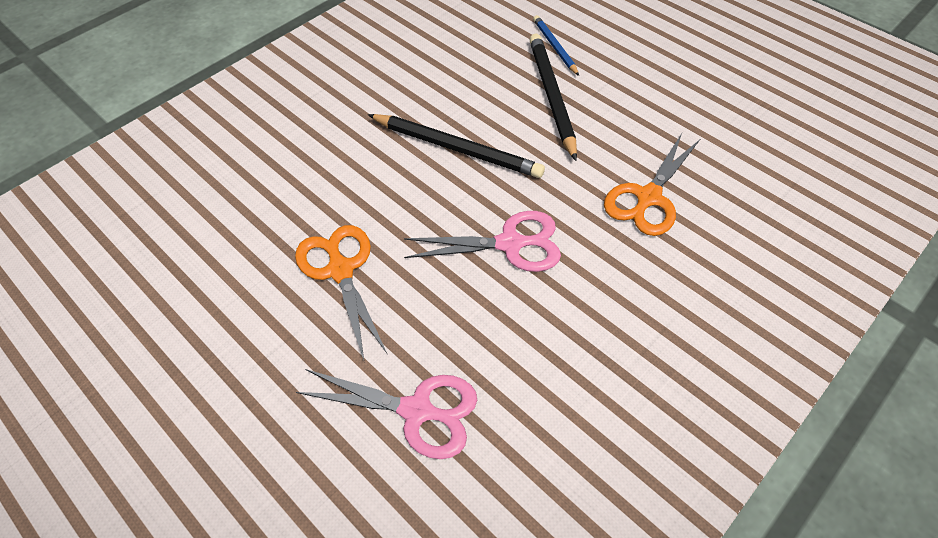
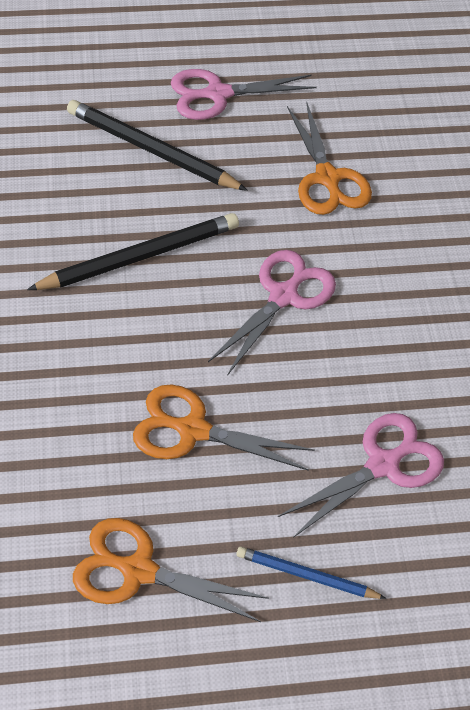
camera: 55 degrees left, 0 degrees up
(198, 317) = (138, 570): none -> orange scissors
(555, 47) = (93, 102): blue pencil -> blue pencil (307, 575)
(642, 94) = (218, 94): none -> pink scissors

